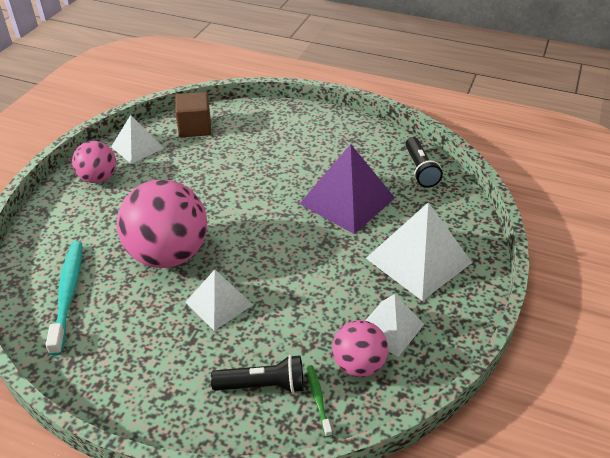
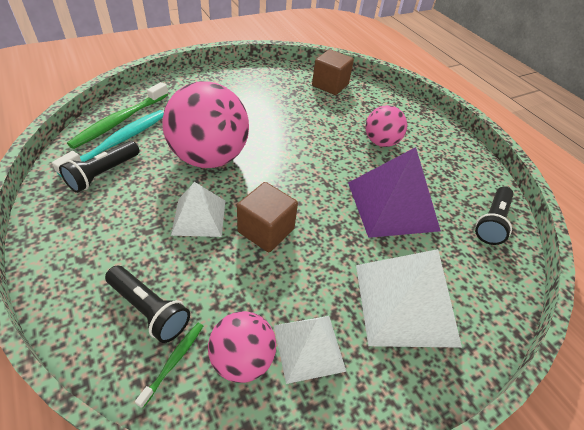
camera: 35 degrees right, 5 degrees up
(42, 276) = (120, 121): none -> green toothbrush
(92, 327) = (103, 174): none -> black flashlight
(98, 178) = (228, 82): pink ball -> pink ball (381, 142)
(137, 147) = (276, 77): white pyramid -> none
(280, 278) = (266, 230): none -> brown cube

